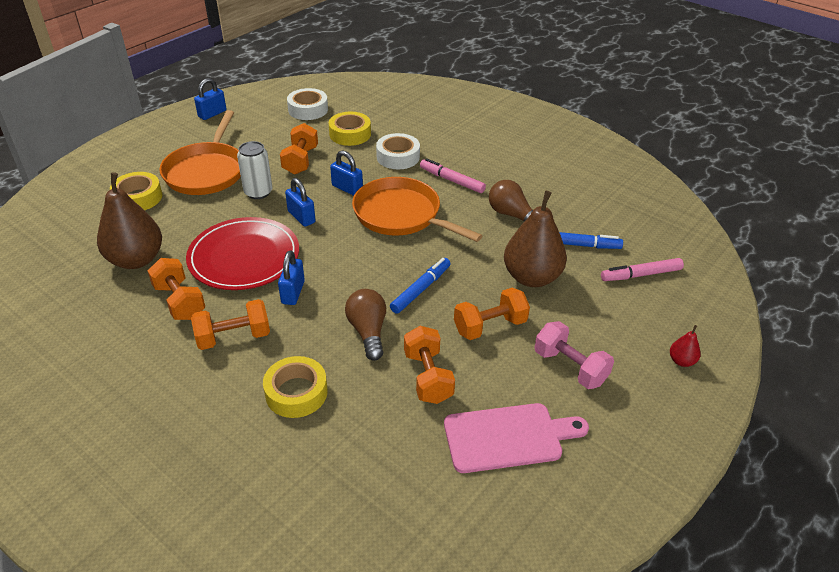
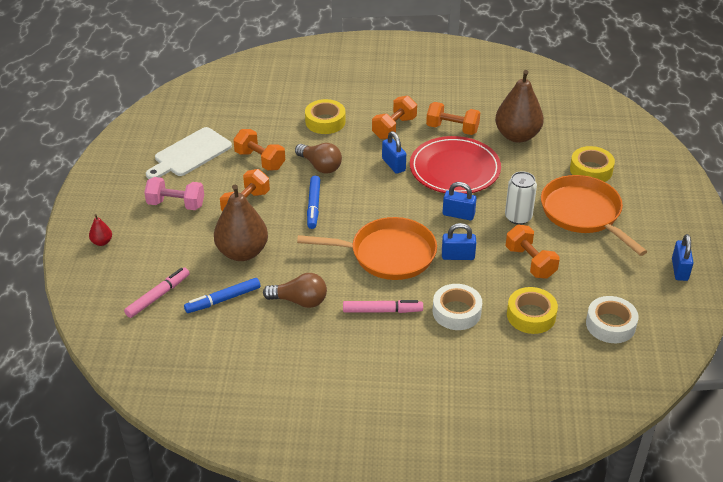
camera: 145 degrees right, 0 degrees up
(508, 437) = (190, 154): pink cutting board -> white cutting board

